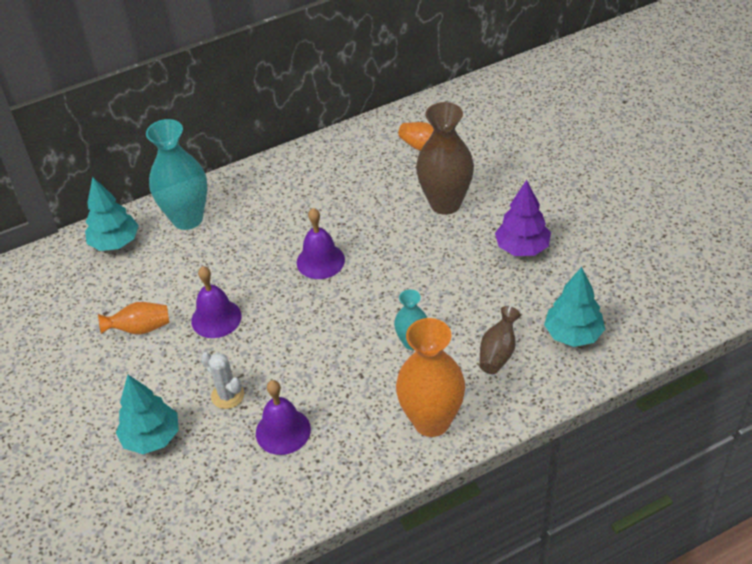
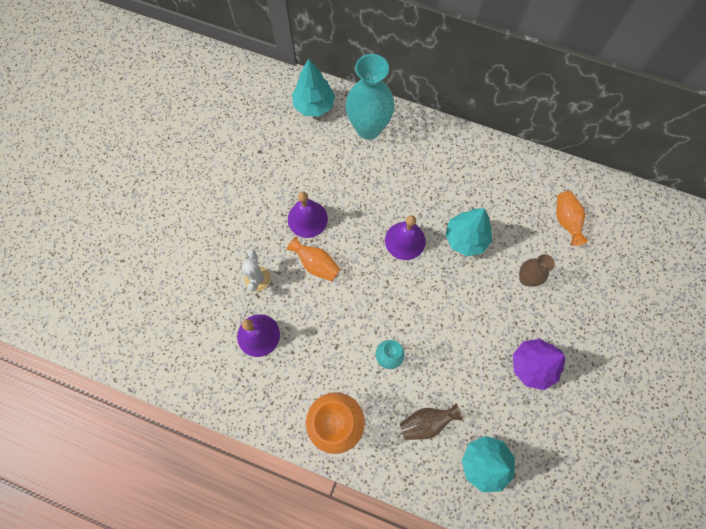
camera: 45 degrees right, 25 degrees up
(140, 328) = (264, 182): orange vase -> orange vase (316, 264)
(152, 437) = (196, 263): turquoise tree -> turquoise tree (466, 238)
(445, 203) = (526, 278): brown vase -> brown vase, size x0.53

